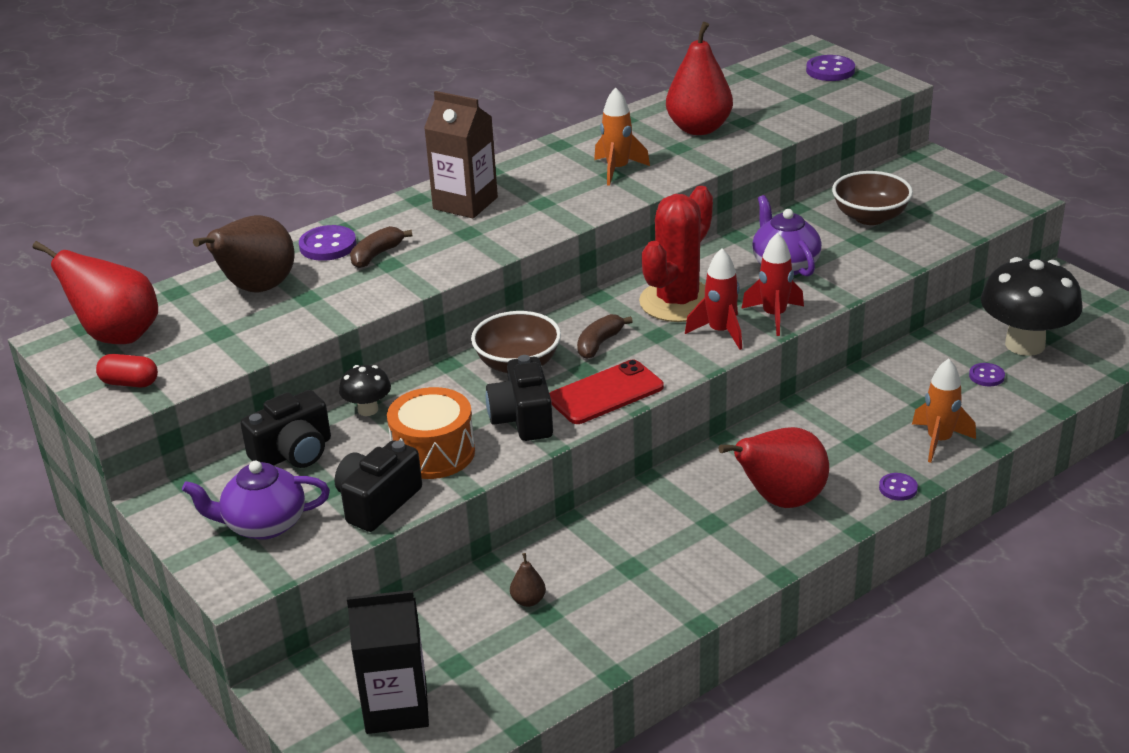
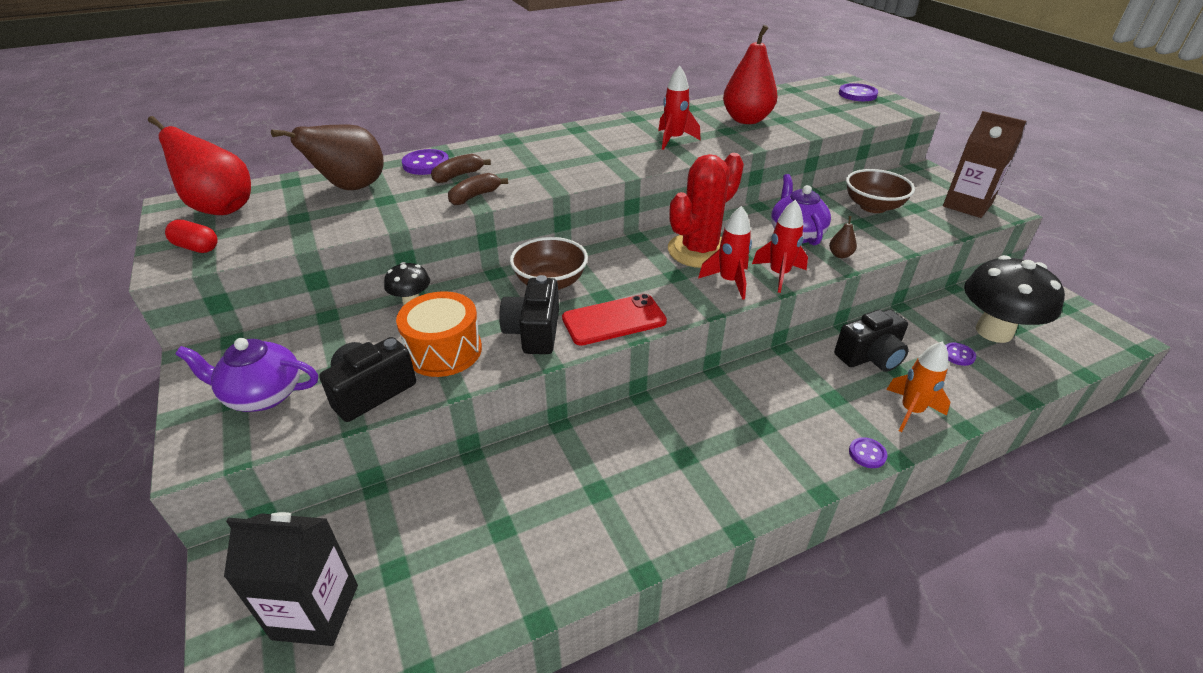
camera: 10 degrees right, 5 degrees up
(293, 453) = (331, 330): black camera -> black camera (870, 356)
(465, 203) = (546, 148): brown carton -> brown carton (967, 205)
(528, 600) = (491, 508): brown pear -> brown pear (840, 255)
(599, 344) = (623, 275): brown banana -> brown banana (475, 196)
(617, 170) = (674, 140): orange rocket -> red rocket
(780, 500) = (753, 445): red pear -> none

